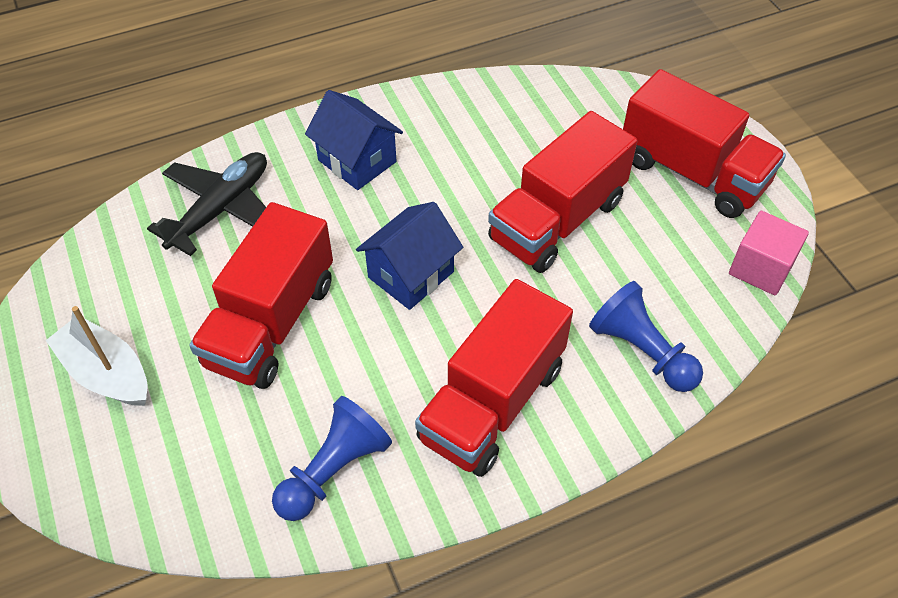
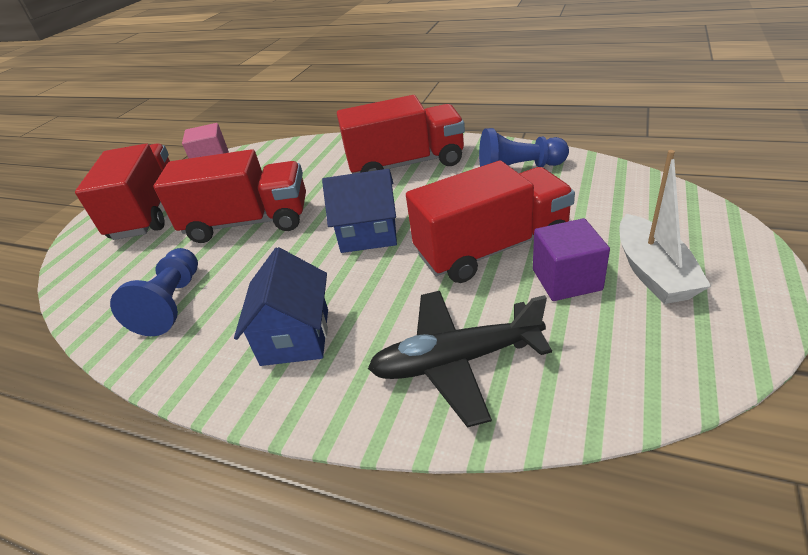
camera: 130 degrees left, 15 degrees down
(180, 323) = (566, 279): none -> purple cube
(642, 351) = (312, 156): blue pawn -> blue pawn (172, 303)

